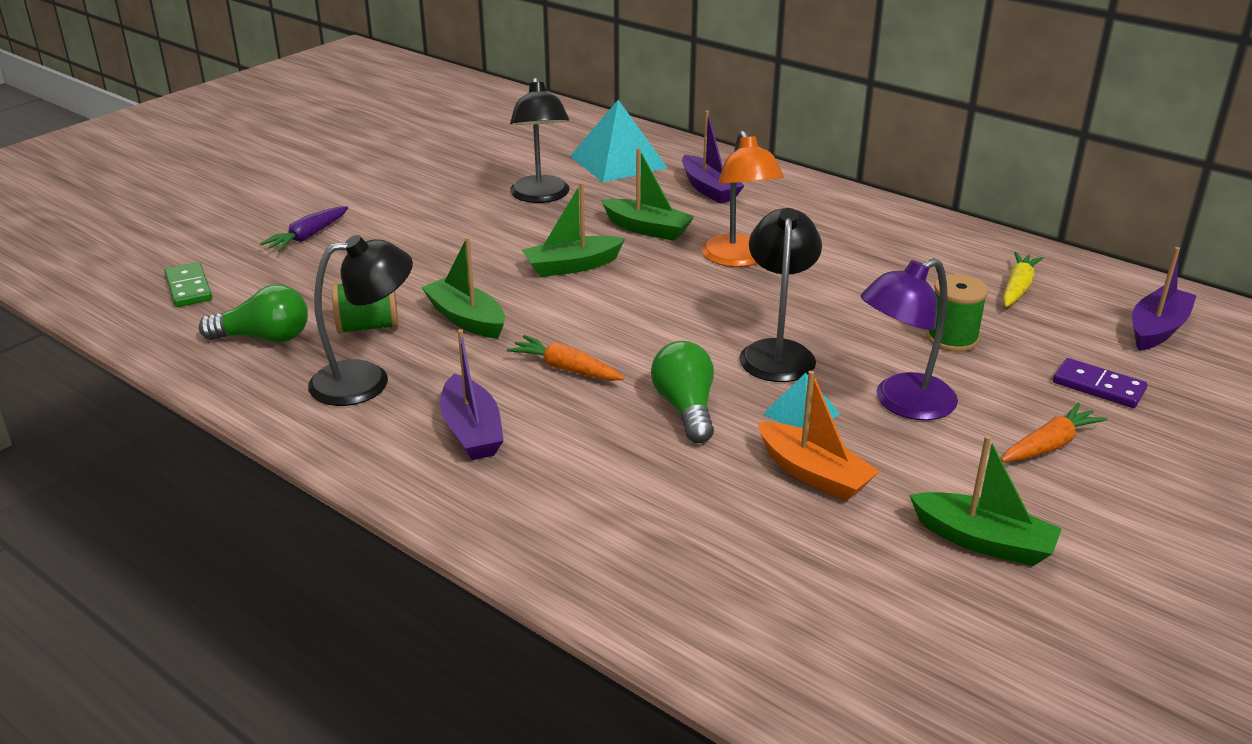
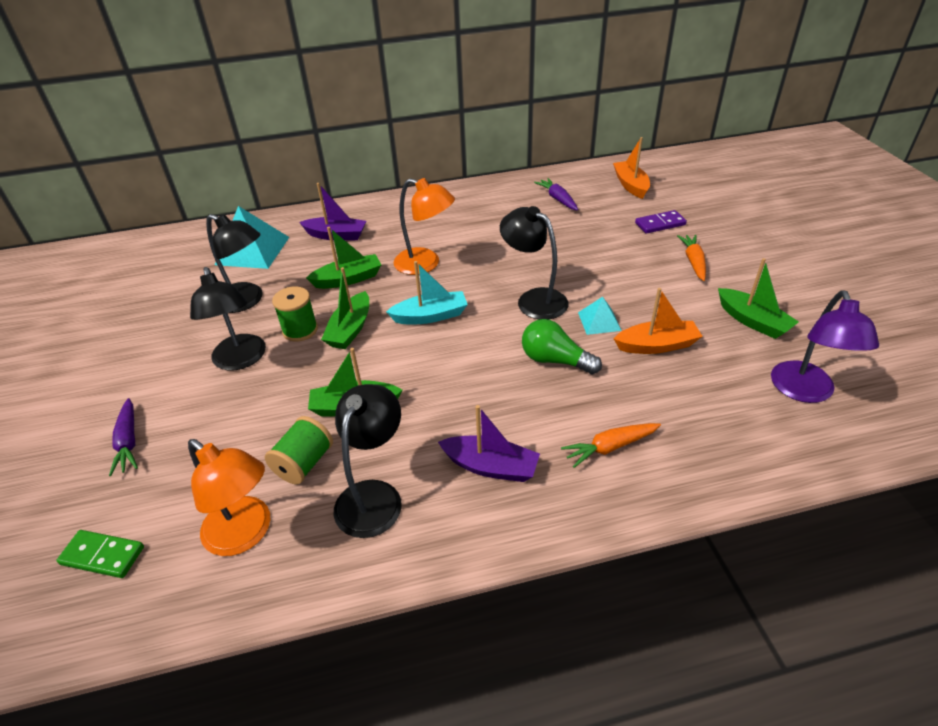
camera: 50 degrees left, 10 degrees up
(264, 338) = (246, 534): green light bulb -> orange lamp
(459, 234) = (241, 360): none -> black lamp
(565, 369) = (464, 389): orange carrot -> orange carrot (610, 447)
(654, 300) = (430, 316): none -> turquoise boat
(902, 403) = (621, 284): purple lamp -> purple lamp (805, 392)
(952, 338) = (580, 240): green spool -> green spool (300, 330)
(983, 541) = (752, 321): green boat -> green boat turned 75 degrees clockwise
(1017, 288) = (557, 199): yellow carrot -> purple carrot
(1157, 329) = (630, 185): purple boat -> orange boat

